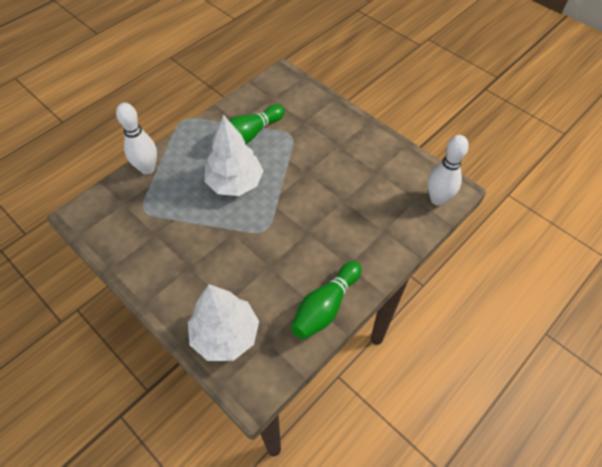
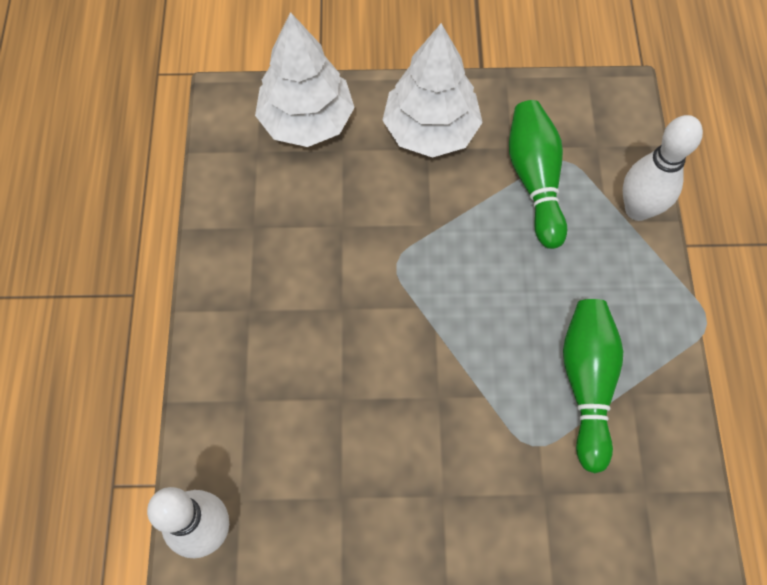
camera: 135 degrees right, 10 degrees up
(235, 183) = (508, 291): white tree -> white tree (430, 130)
(325, 307) = (229, 236): green bowling pin -> green bowling pin (535, 180)

